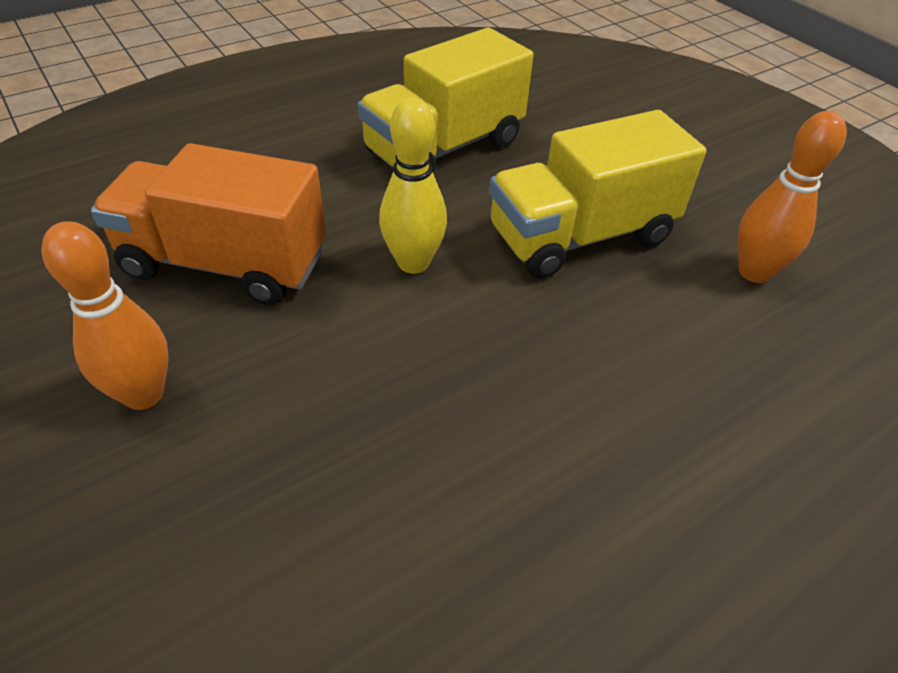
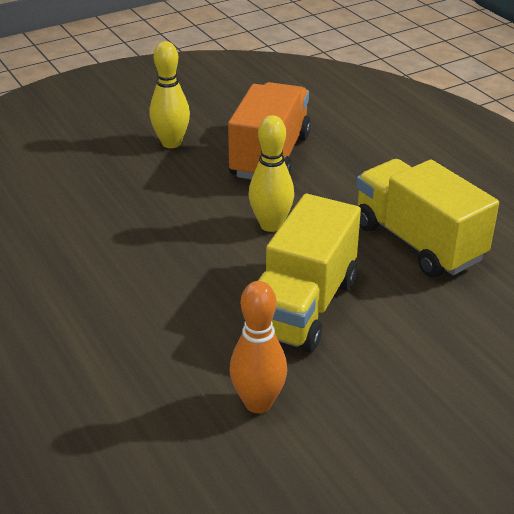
camera: 95 degrees right, 10 degrees down
(144, 394) = (171, 143): orange bowling pin -> yellow bowling pin
(581, 236) = (303, 306): yellow truck -> yellow truck turned 135 degrees counterclockwise

